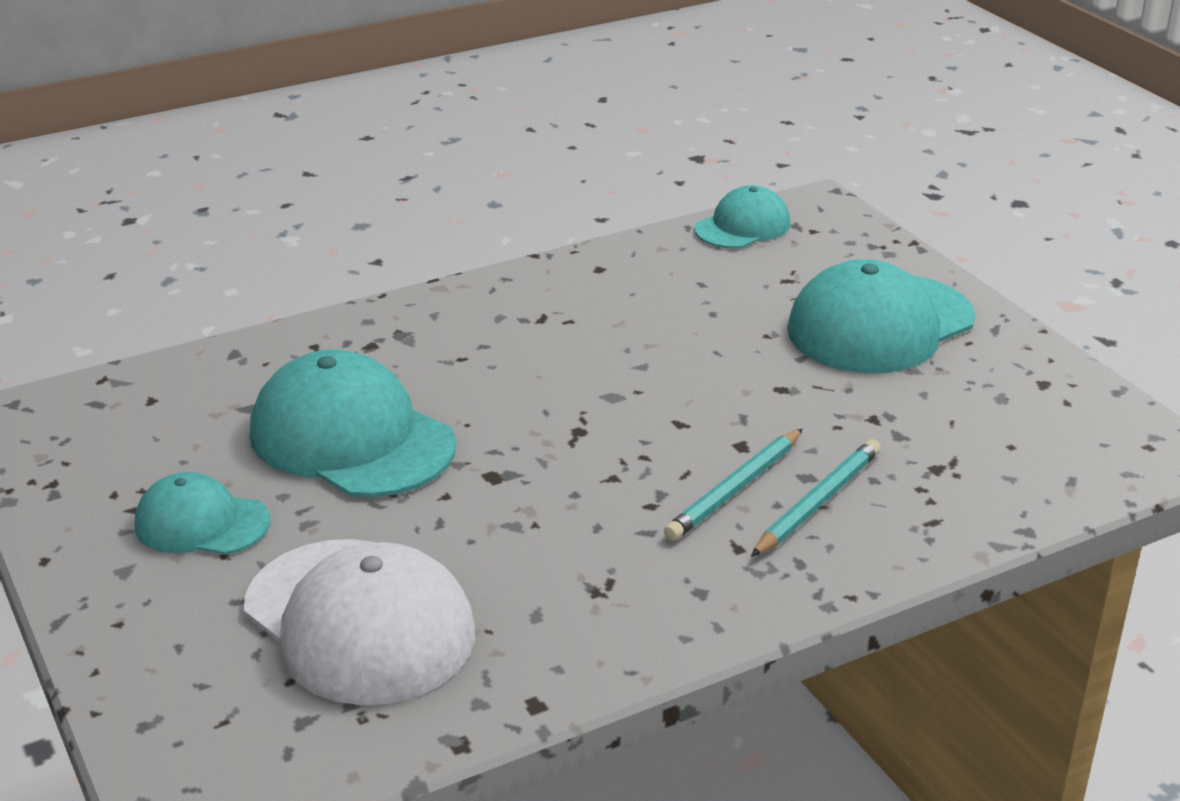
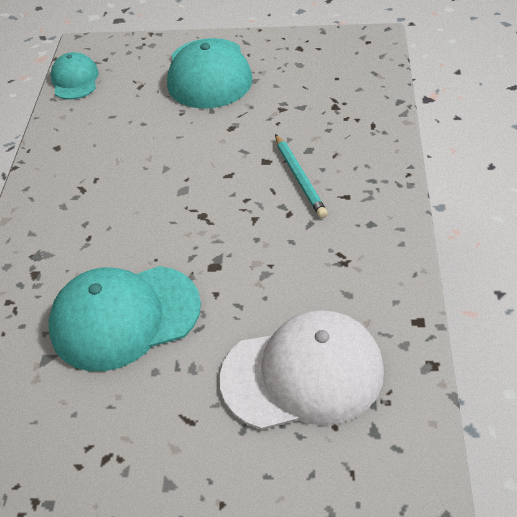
camera: 55 degrees left, 15 degrees up
(201, 523) = (150, 424): turquoise cap -> none
(817, 502) = (331, 155): turquoise pencil -> none

